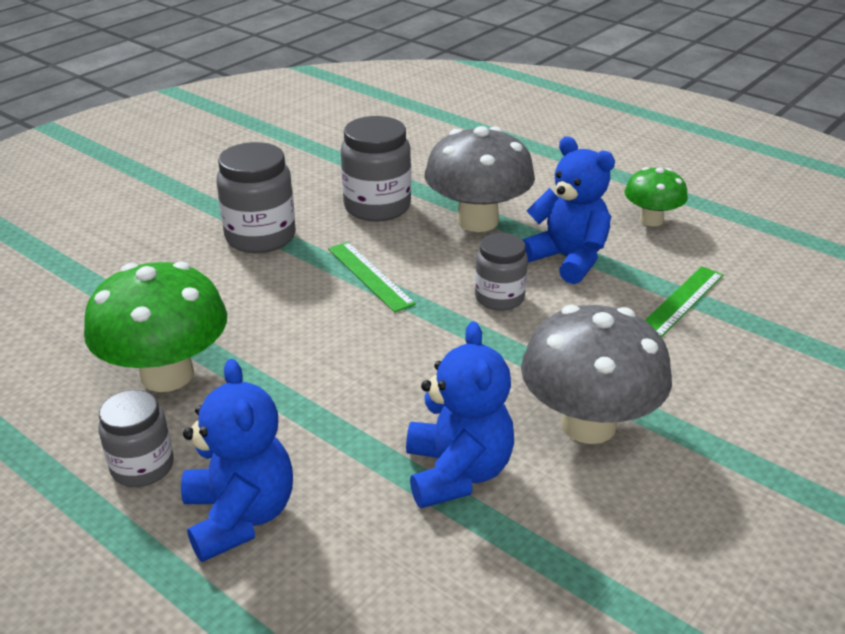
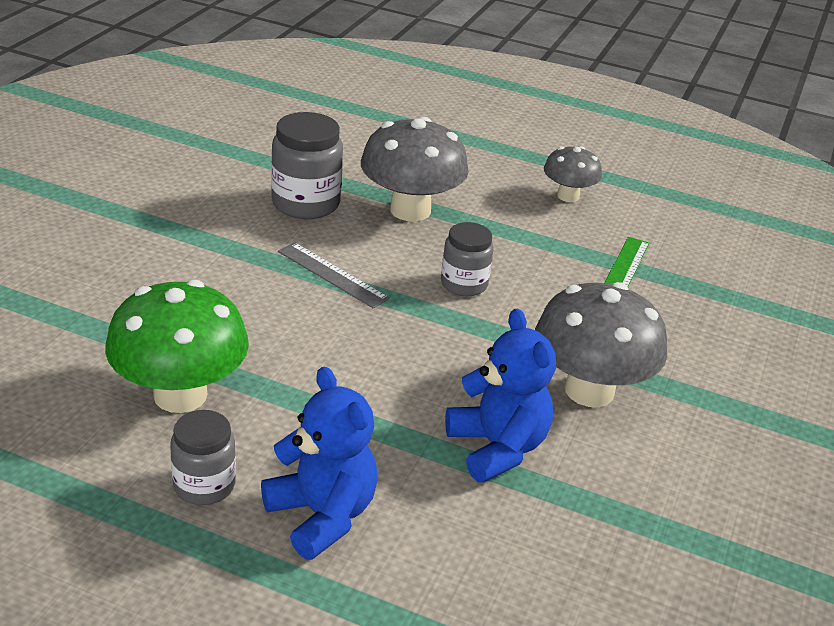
camera: 20 degrees left, 0 degrees up
(260, 237) = (202, 245): grey jar -> none
(369, 276) = (332, 275): green ruler -> grey ruler
(567, 259) = (509, 241): blue teddy bear -> none
(651, 220) = (568, 196): green mushroom -> grey mushroom

